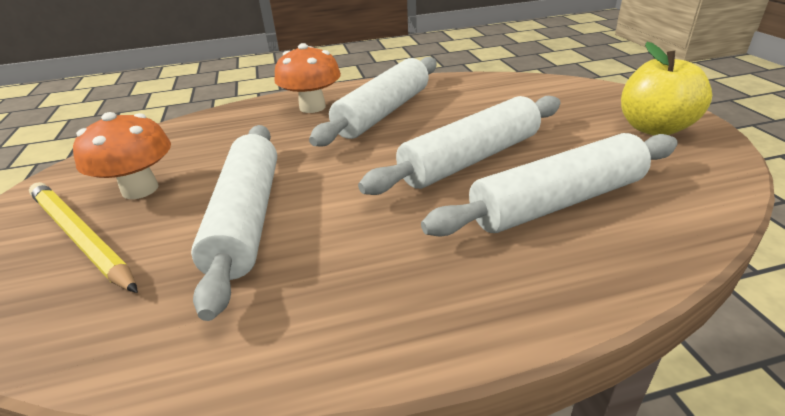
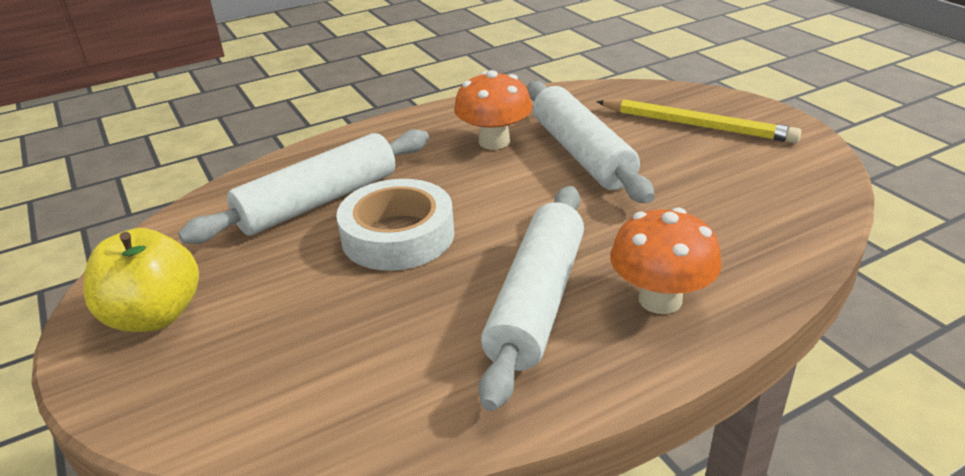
camera: 165 degrees right, 0 degrees up
(140, 189) = (714, 160): orange mushroom -> orange mushroom (494, 142)
(471, 159) = (398, 235): white rolling pin -> white tape

